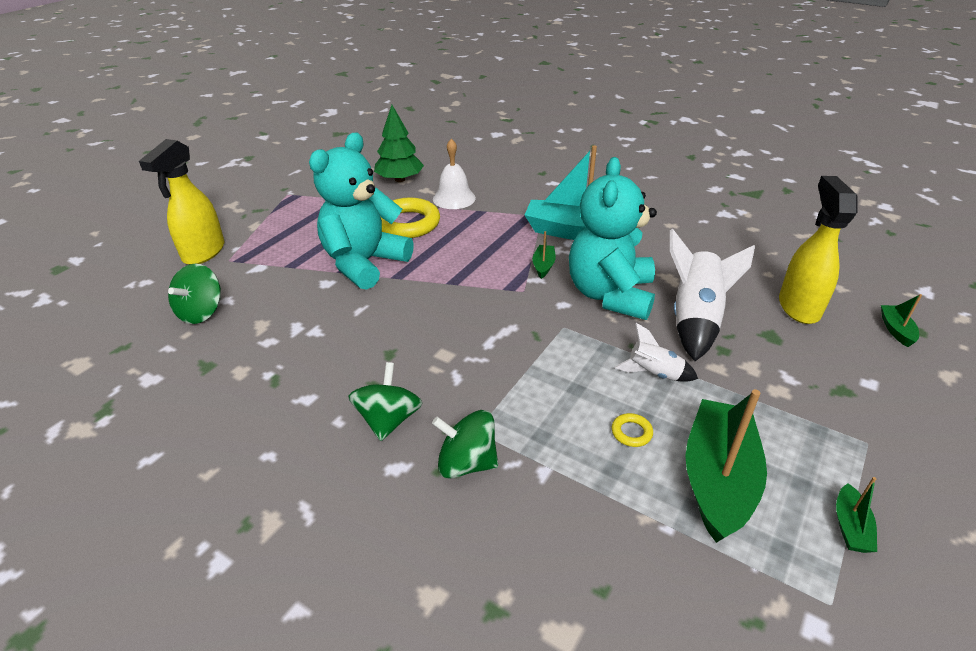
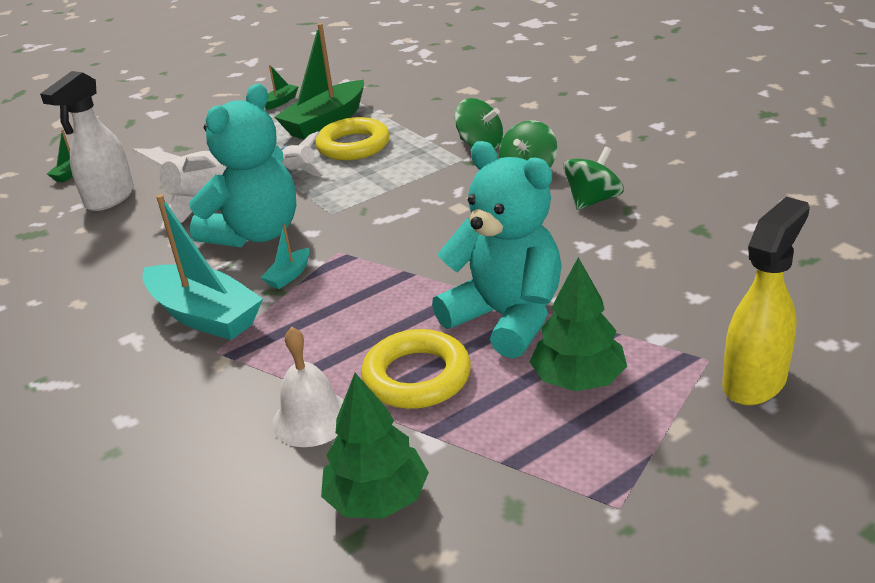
camera: 155 degrees left, 5 degrees down
(201, 312) = (725, 286): green spinning top -> green spinning top (592, 200)
(310, 237) = (578, 379): none -> green tree
(364, 263) = (506, 318): turquoise teddy bear -> turquoise teddy bear turned 105 degrees counterclockwise
(543, 266) = (289, 275): green boat -> turquoise boat
(631, 432) = (353, 145): yellow ring -> yellow ring, size x2.38
(798, 307) = (109, 199): yellow spray bottle -> white spray bottle

